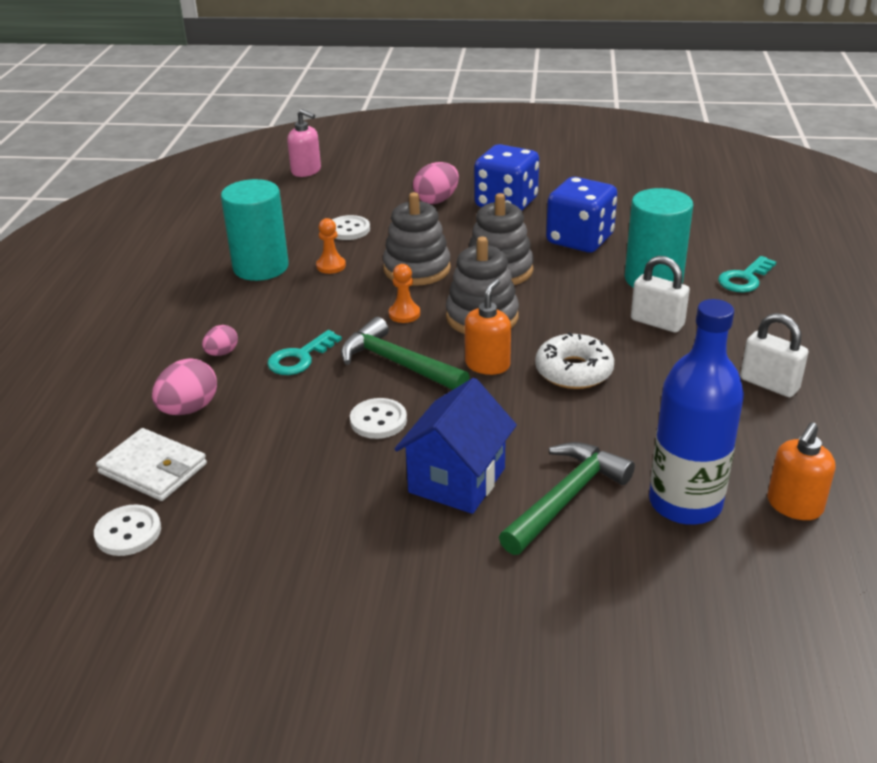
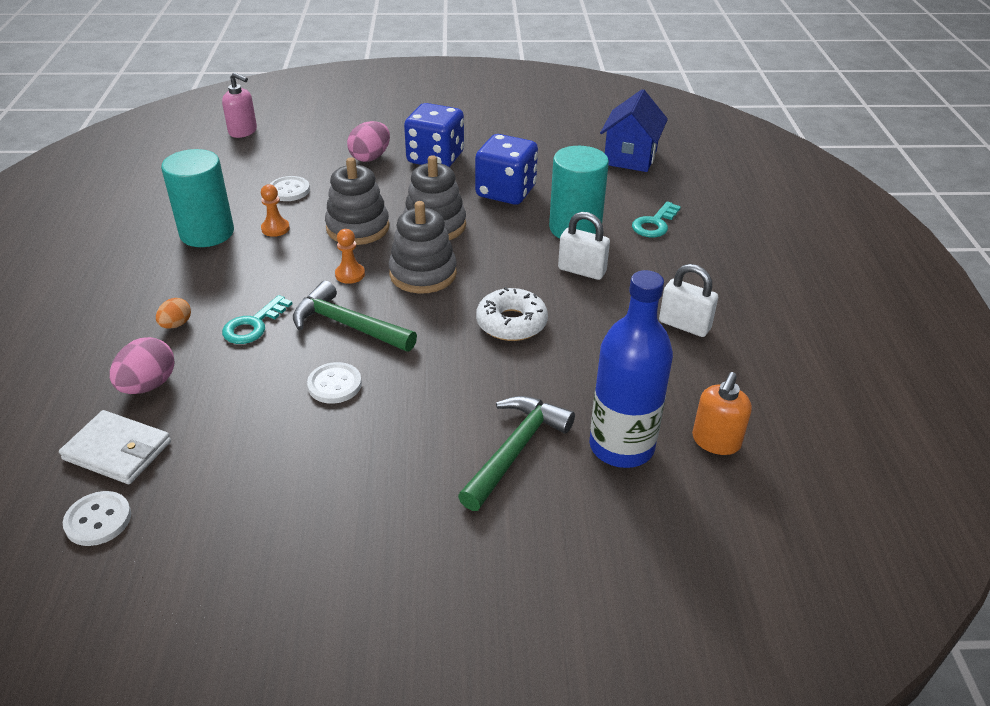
camera: 10 degrees left, 5 degrees up
(222, 353) = (176, 324): pink egg -> orange egg
(457, 480) = (414, 440): blue house -> blue house (630, 157)
(487, 364) = (432, 321): orange soap dispenser -> none

